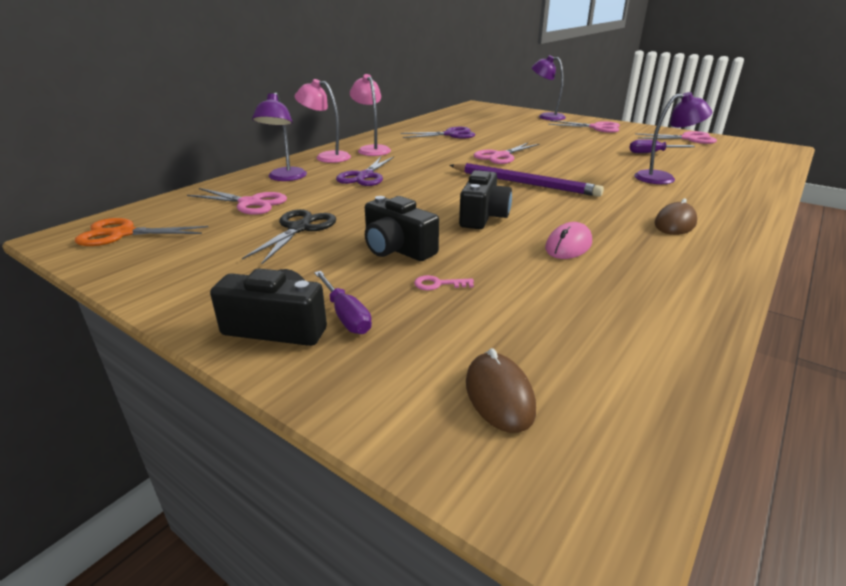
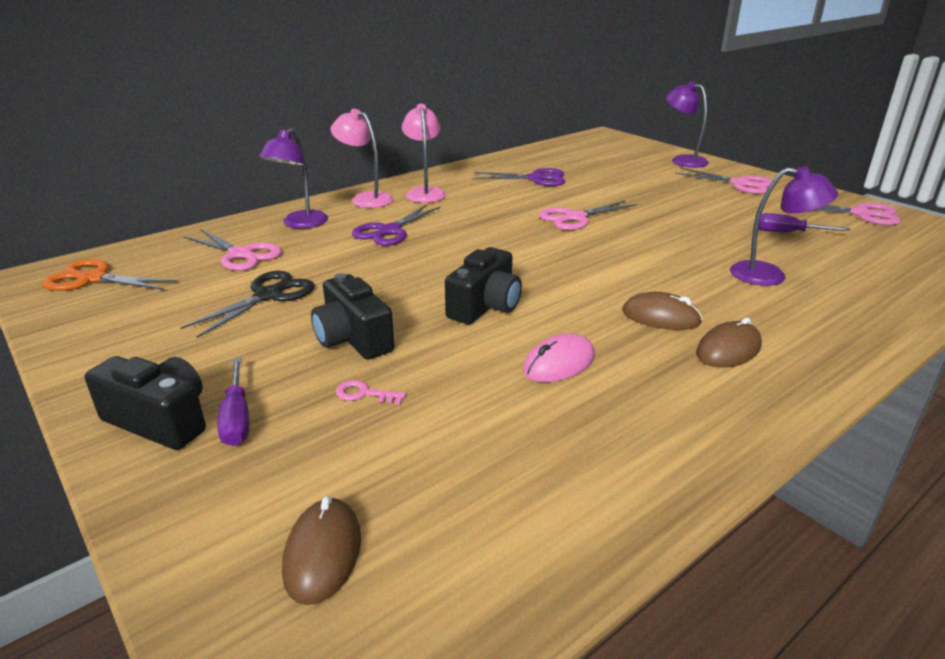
camera: 15 degrees right, 0 degrees up
(523, 183) = (573, 262): purple pencil -> none
(613, 209) = (660, 317): none -> brown mouse

